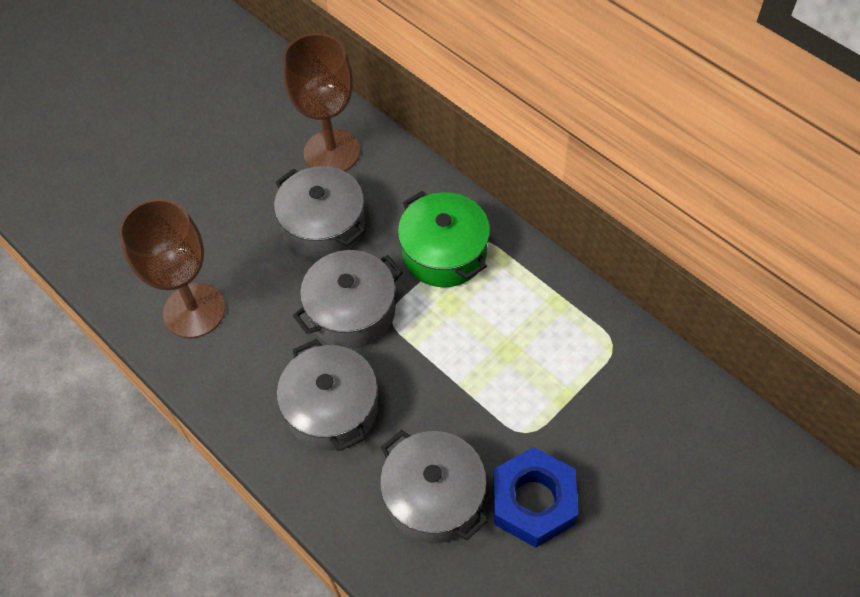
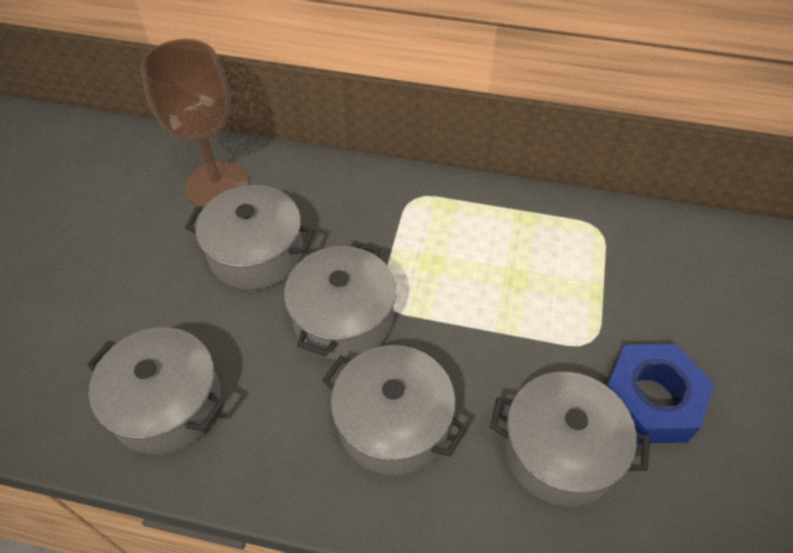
camera: 35 degrees left, 5 degrees down
(194, 310) = (167, 404): brown goblet -> grey pot
(444, 253) = (393, 223): green pot -> none

